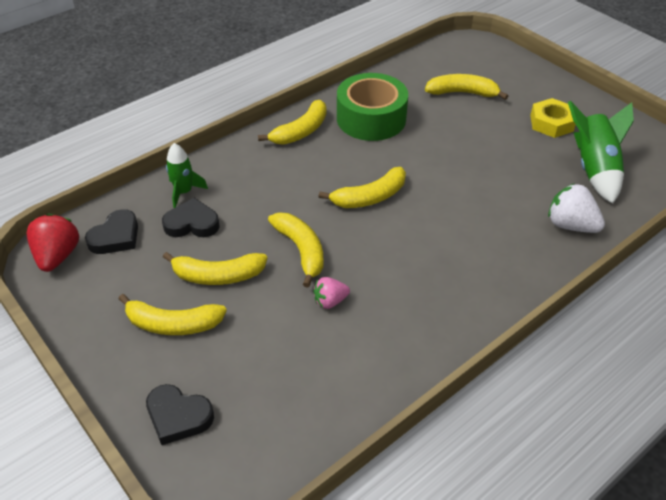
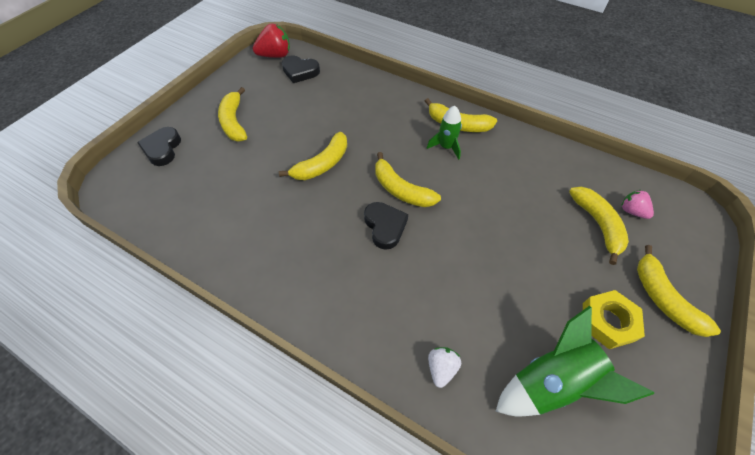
camera: 70 degrees right, 10 degrees up
(184, 192) = (355, 86): green rocket -> green rocket (446, 147)
(192, 223) = (326, 100): black heart -> black heart (385, 226)
(218, 275) = (282, 128): yellow banana -> yellow banana (663, 298)
(330, 301) = (276, 196): pink strawberry -> pink strawberry (632, 211)
(371, 118) = (505, 164): green tape -> none
(570, 225) = (441, 368): white strawberry -> white strawberry, size x0.61

